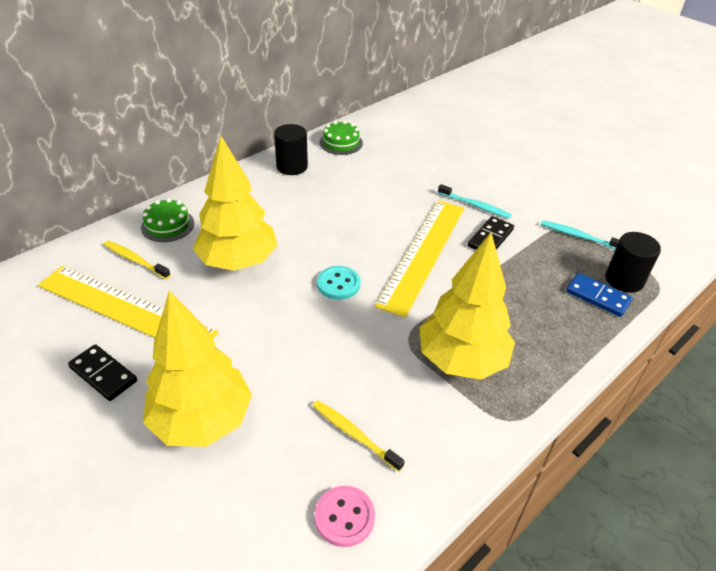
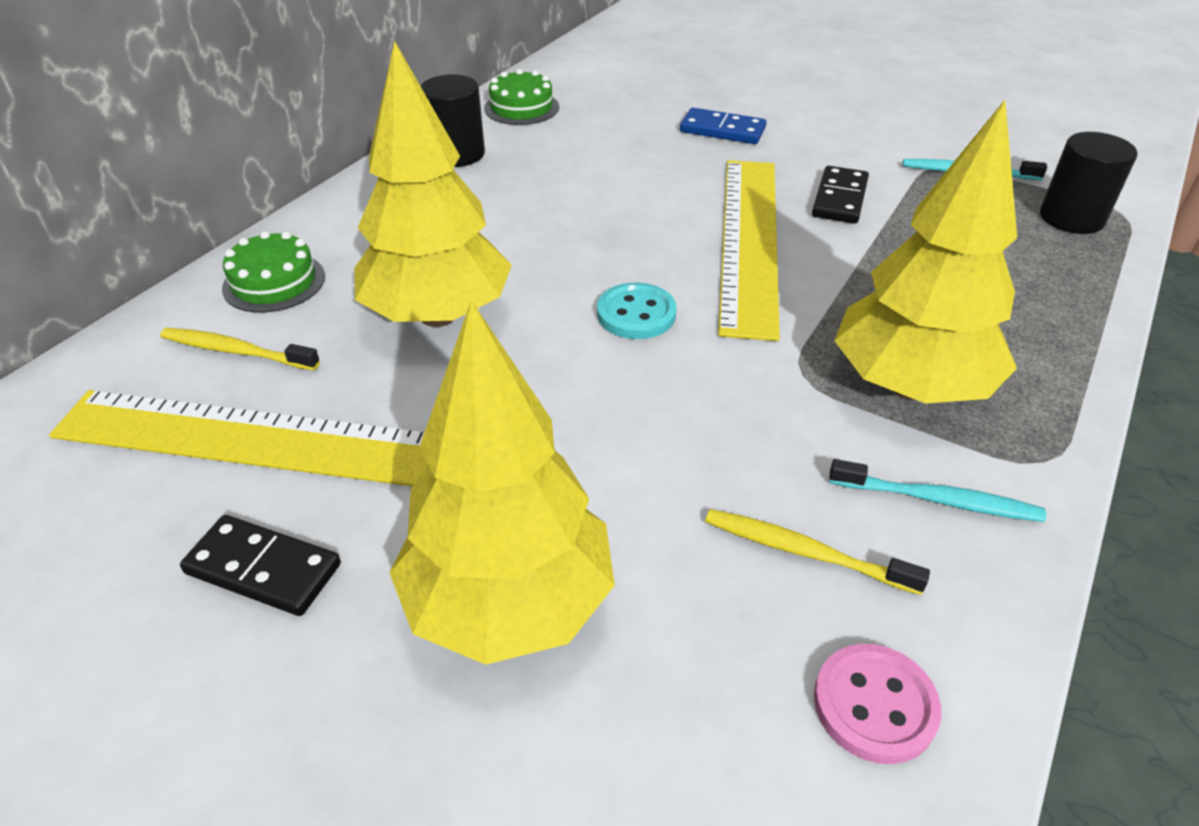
camera: 15 degrees left, 0 degrees up
(475, 206) = (788, 159): turquoise toothbrush -> turquoise toothbrush (938, 500)
(597, 297) = (1050, 249): blue domino -> blue domino (722, 130)

